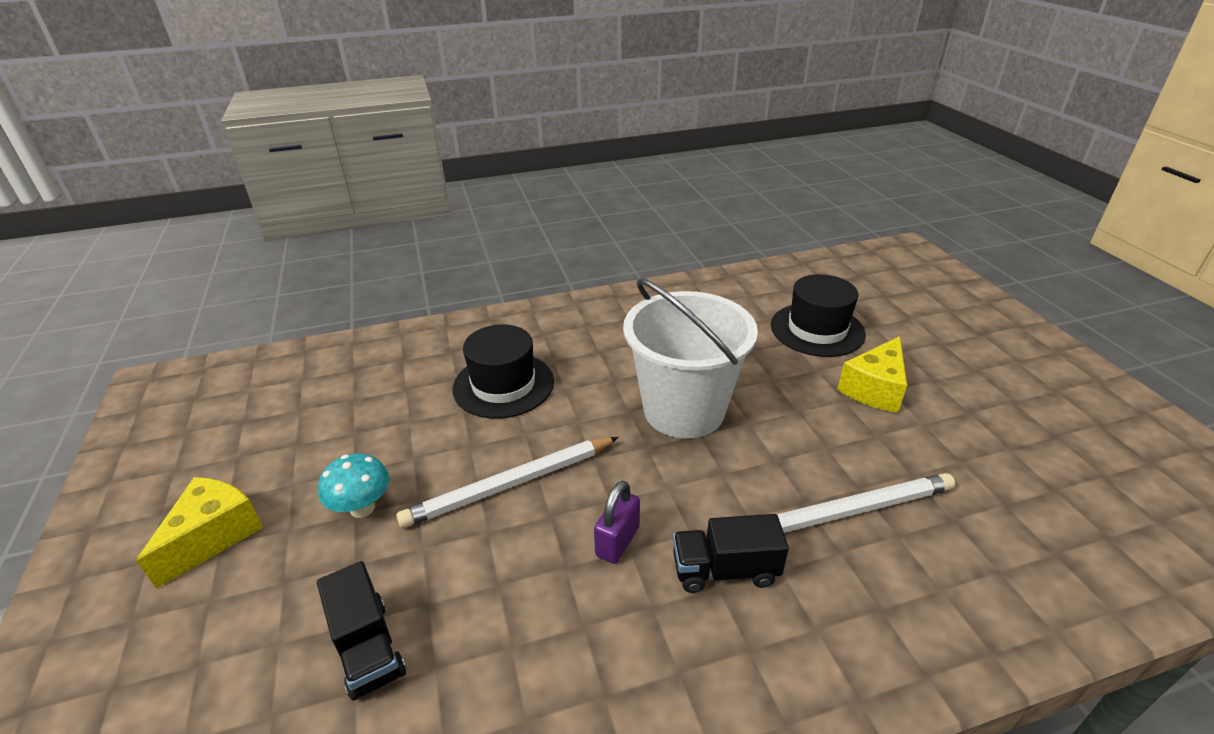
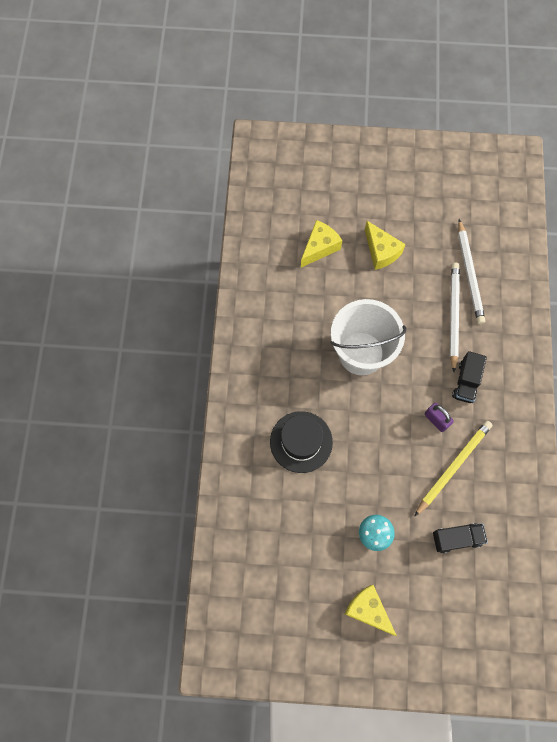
camera: 70 degrees left, 35 degrees up
(511, 484) = (383, 458): white pencil -> white pencil (469, 273)
(529, 597) = (453, 467): none -> yellow pencil
(817, 329) = (319, 247): black hat -> yellow cheese

